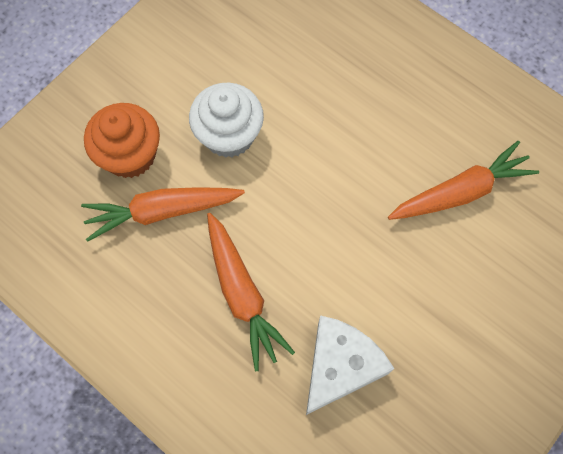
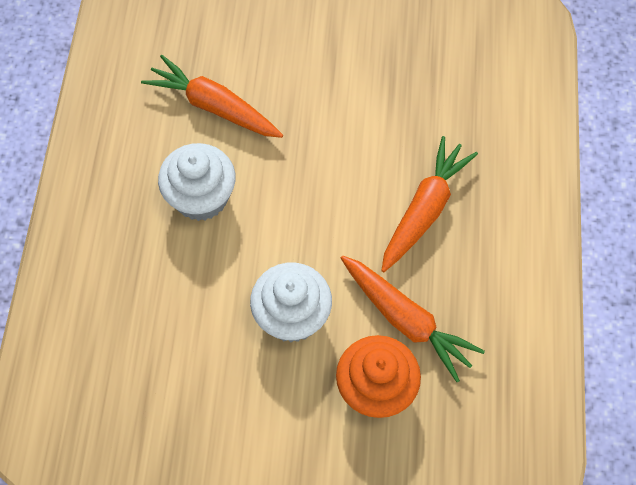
camera: 125 degrees left, 5 degrees down
(340, 366) = (423, 110): white cheese -> none
(377, 132) = (201, 197): none -> white cupcake

